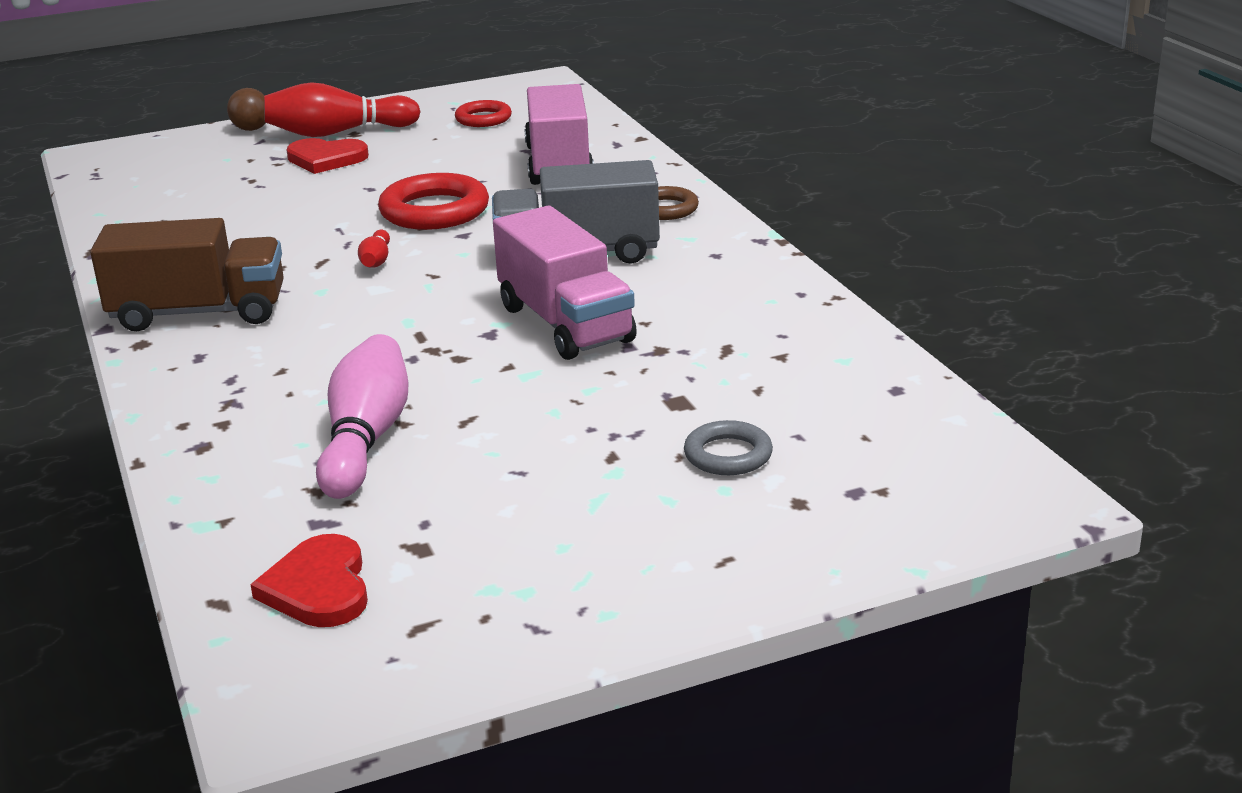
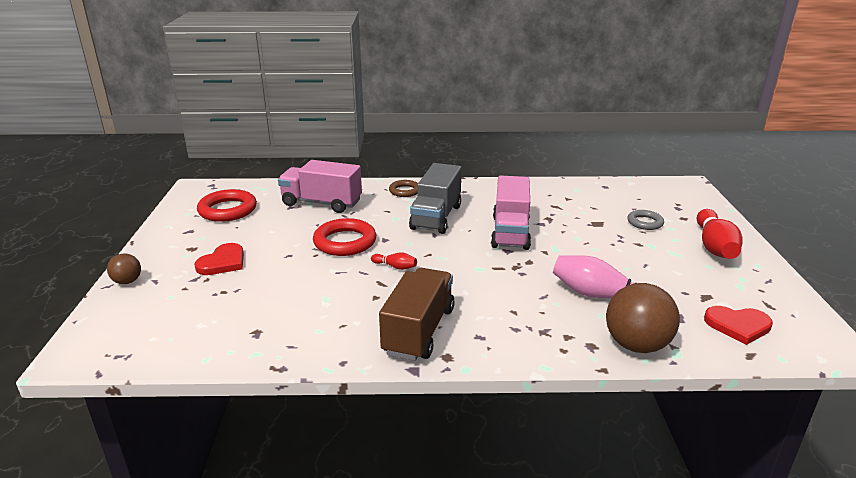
camera: 70 degrees left, 0 degrees up
(216, 485) = (636, 345): none -> brown ball
(337, 133) = (183, 253): red bowling pin -> red bowling pin (714, 246)
(483, 119) = (227, 210): red ring -> red ring, size x1.70
(565, 324) = (510, 232): pink truck -> pink truck turned 105 degrees clockwise

